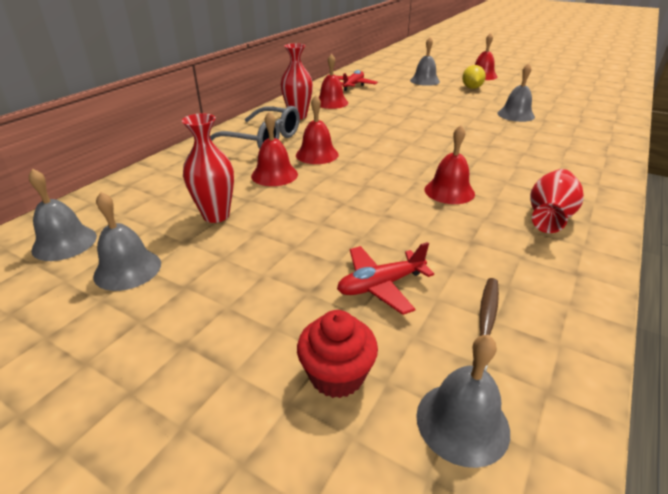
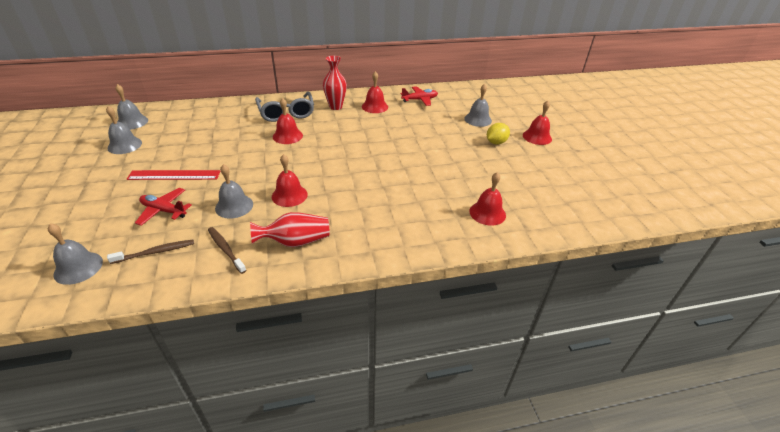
camera: 45 degrees right, 5 degrees up
(216, 215) = (187, 141): red vase -> none
(274, 175) = (246, 136): red bell -> red bell (487, 213)
(293, 250) = (174, 175): none -> red ruler
(337, 375) = (89, 225): red cupcake -> none
(516, 115) = (463, 179): grey bell -> grey bell (234, 206)
(528, 263) = (225, 249): none -> brown toothbrush

